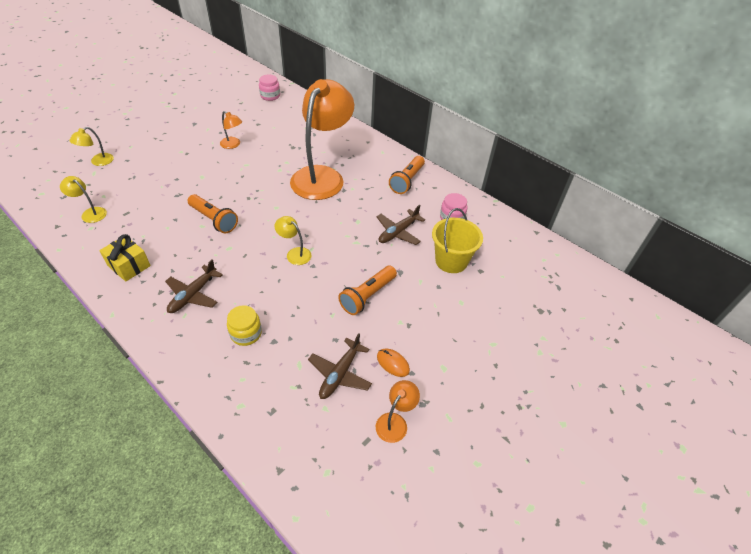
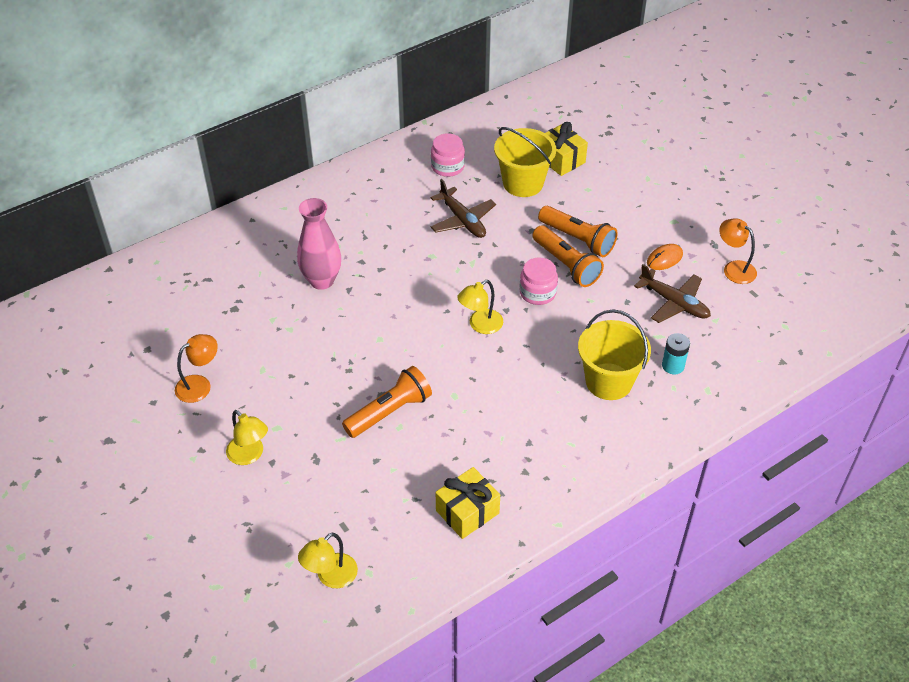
camera: 75 degrees left, 0 degrees up
(98, 162) = (182, 583): yellow lamp -> yellow lamp (249, 455)
(193, 295) = (537, 435): brown plane -> none
(246, 333) = (609, 381): yellow jar -> yellow bucket
(266, 377) = (673, 366): none -> turquoise battery
(270, 96) = (60, 327): pink jar -> pink jar (537, 293)
(322, 176) = (322, 280): orange lamp -> pink vase
(407, 181) = (360, 194): orange flashlight -> orange flashlight (577, 239)
(489, 281) = (561, 160): none -> yellow gift

